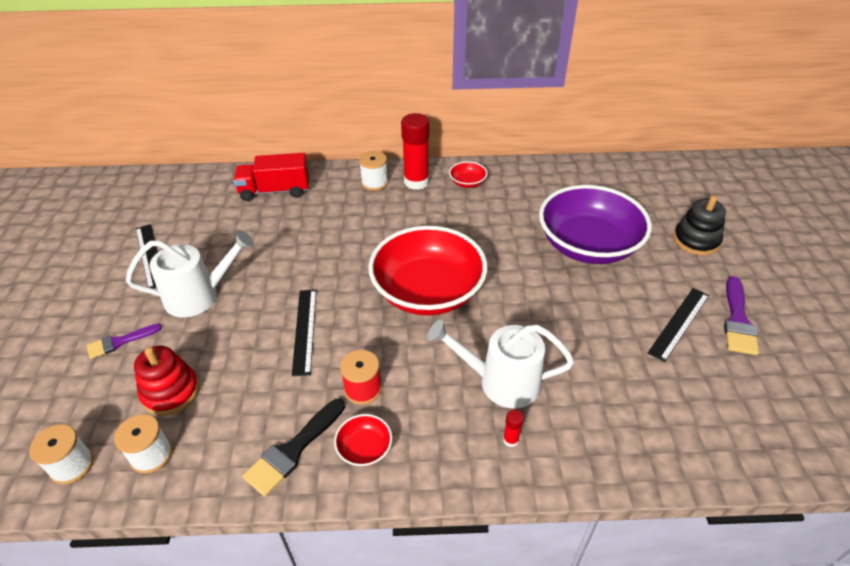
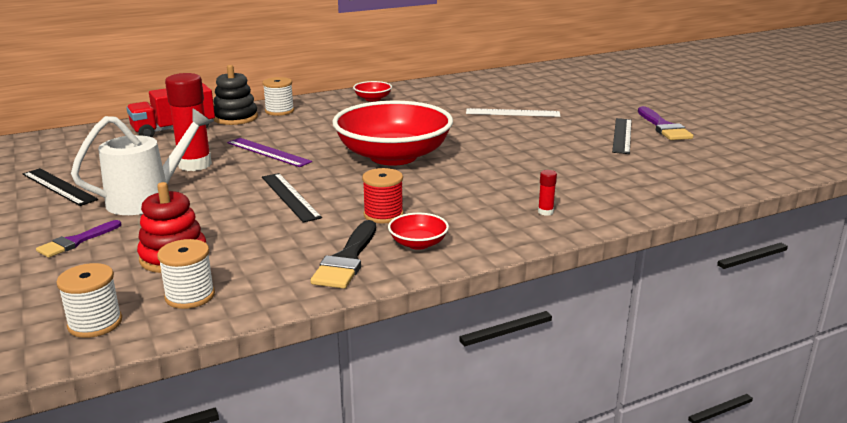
camera: 25 degrees left, 20 degrees down
(327, 250) = (268, 152): none -> purple ruler
(416, 182) = (322, 105): red glue stick -> red glue stick (195, 165)
(500, 382) = (507, 187): white watering can -> none
(588, 245) = (512, 113): purple bowl -> white ruler
(696, 240) = (596, 98): black stacking toy -> black stacking toy (235, 118)

